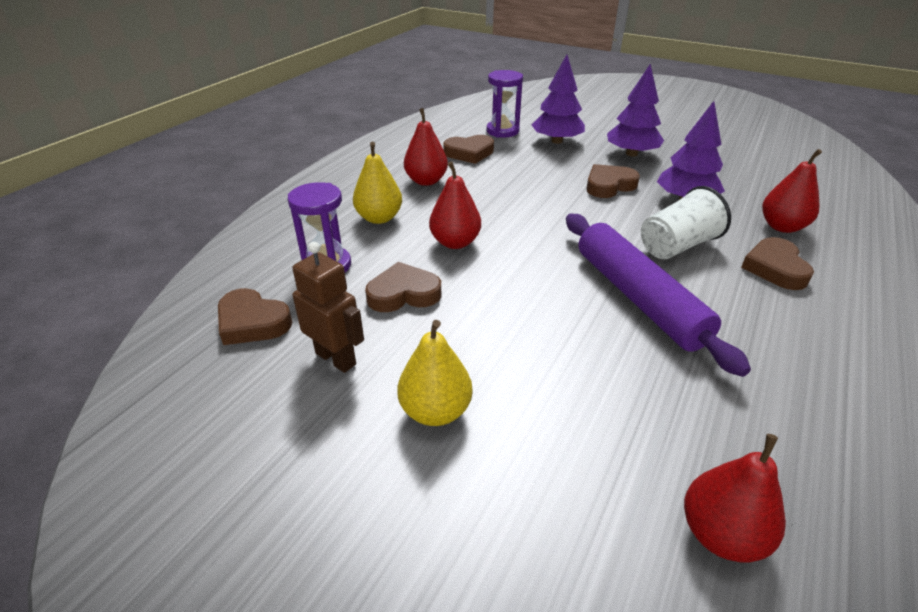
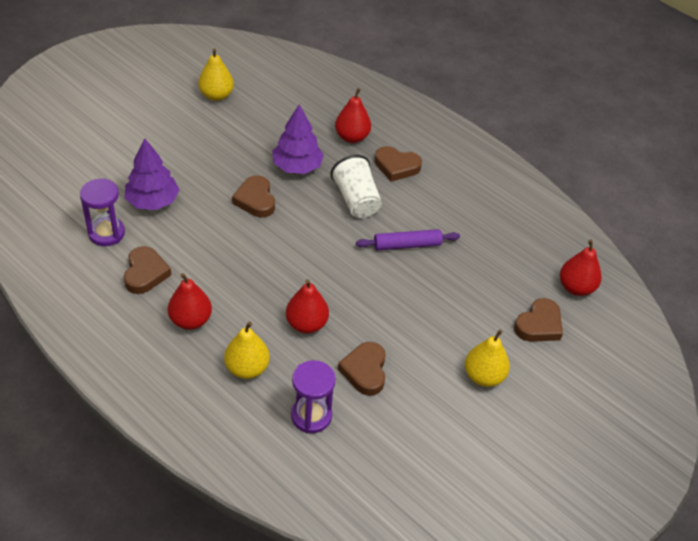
camera: 80 degrees left, 10 degrees up
(252, 322) = (373, 471): brown heart -> brown heart (539, 325)
(336, 358) = (426, 421): brown robot -> none
(631, 154) = (205, 163): purple tree -> none
(638, 298) = (407, 245): purple rolling pin -> purple rolling pin, size x0.58
(730, 143) = (216, 95): none -> yellow pear

